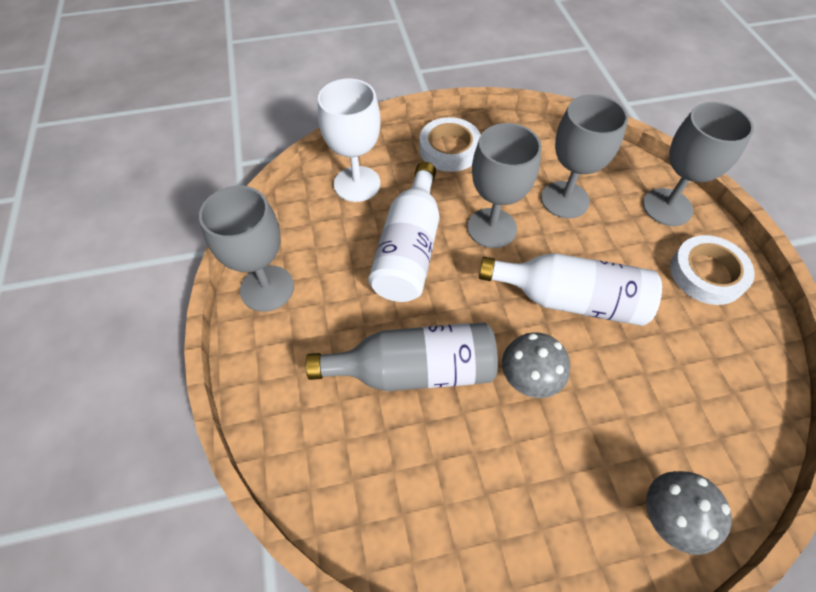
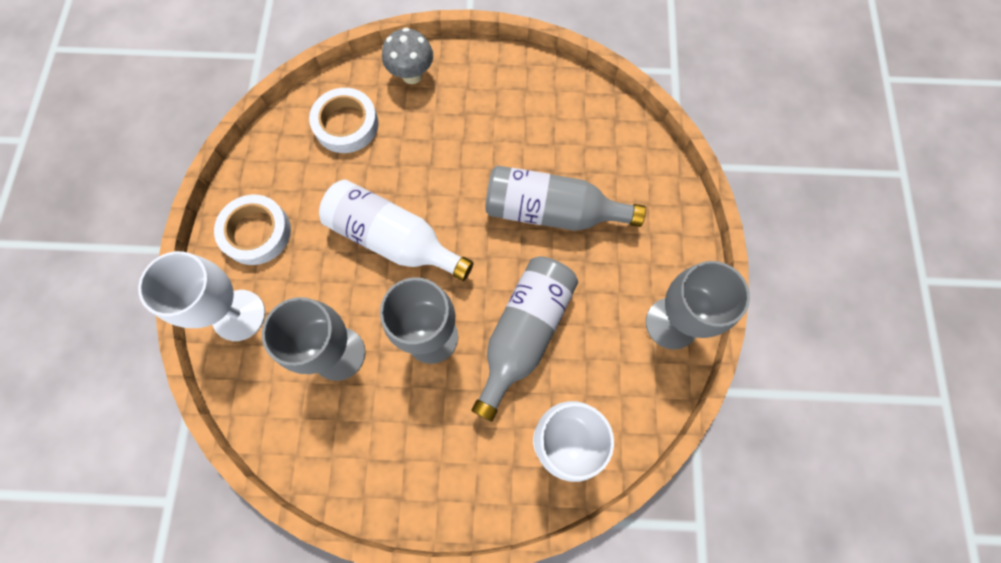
camera: 165 degrees left, 15 degrees up
(409, 249) = (524, 333): white bottle -> grey bottle
(449, 149) = (435, 469): white tape -> white tape (346, 124)
(527, 380) = (463, 181): grey mushroom -> none
(667, 207) = (239, 315): grey goblet -> white goblet

